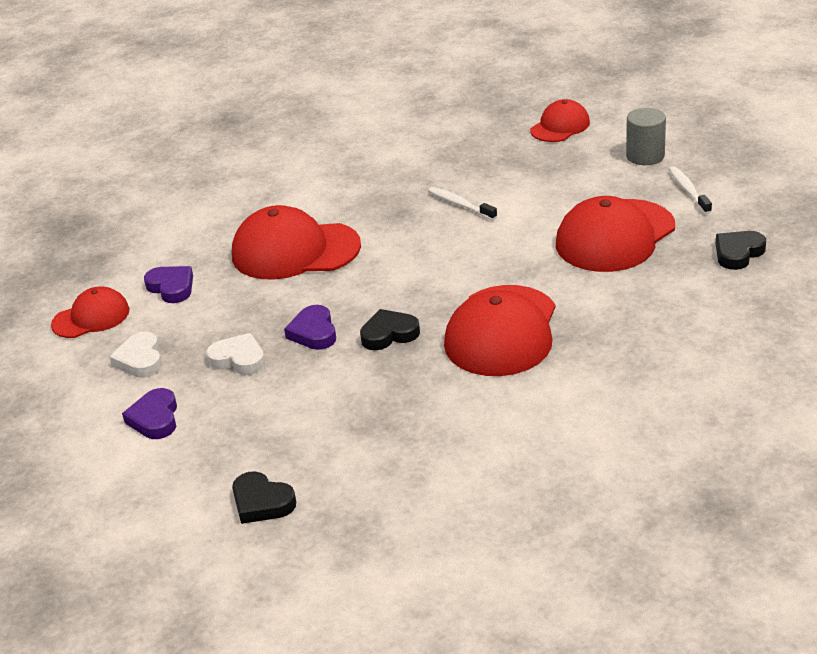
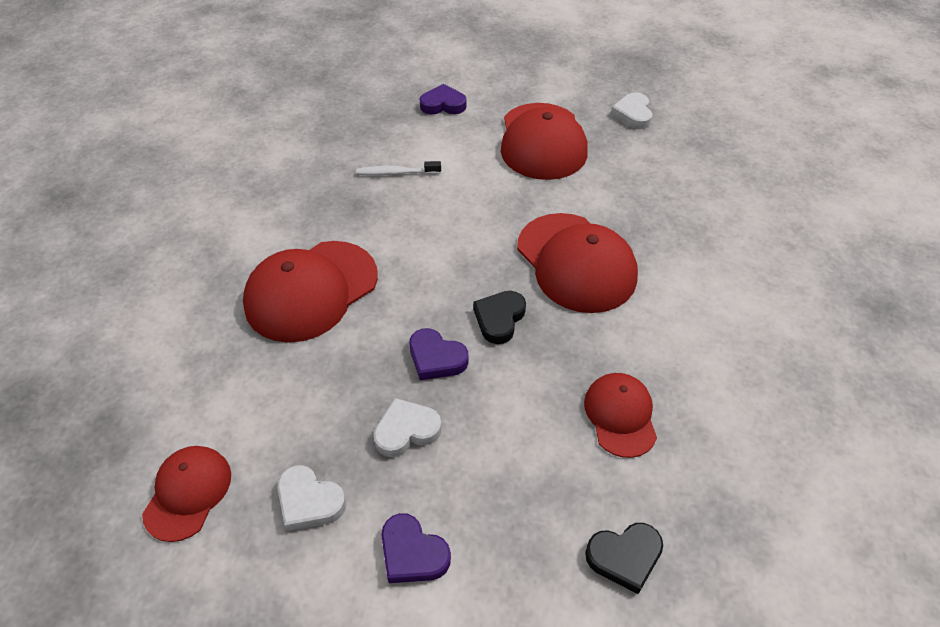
camera: 50 degrees left, 15 degrees up
(171, 287) = (236, 401): purple heart -> purple heart (443, 104)
(560, 126) = (383, 73): red cap -> red cap (620, 415)
(645, 156) = (476, 70): grey cylinder -> none
(688, 190) = (539, 83): white toothbrush -> none
(738, 253) = (632, 114): black heart -> white heart

